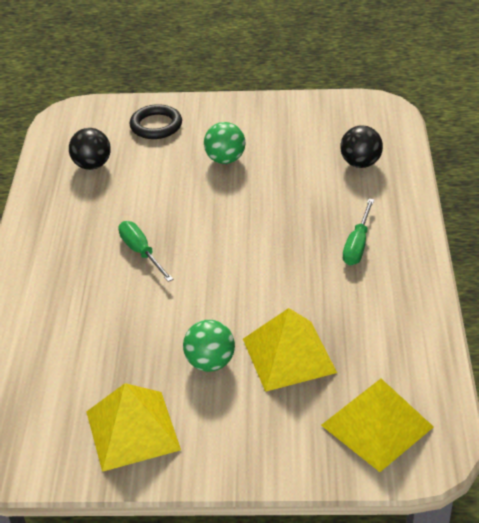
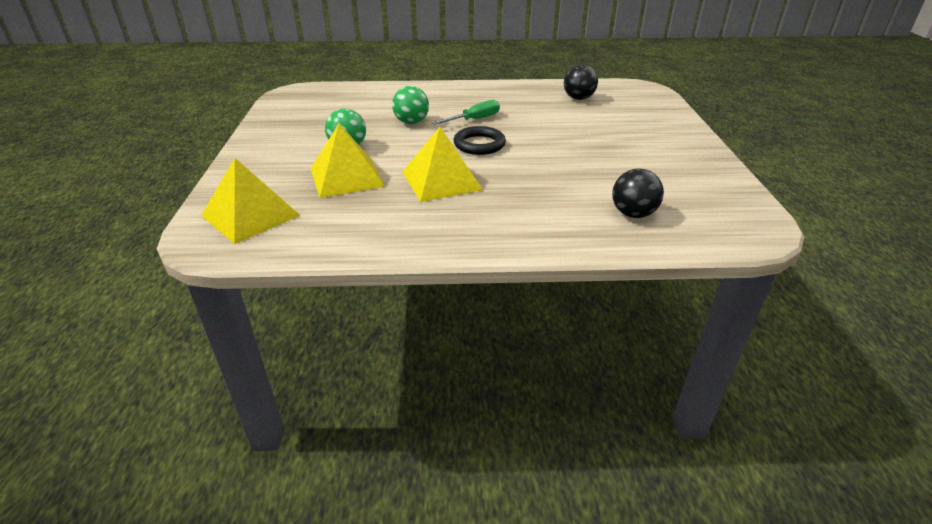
camera: 85 degrees right, 5 degrees down
(132, 430) = (294, 126): yellow pyramid -> yellow pyramid (441, 180)
(156, 125) = (645, 116): black ring -> black ring (479, 144)
(225, 159) = (608, 145): green ball -> green ball (411, 122)
(357, 245) = (491, 210): green screwdriver -> none

